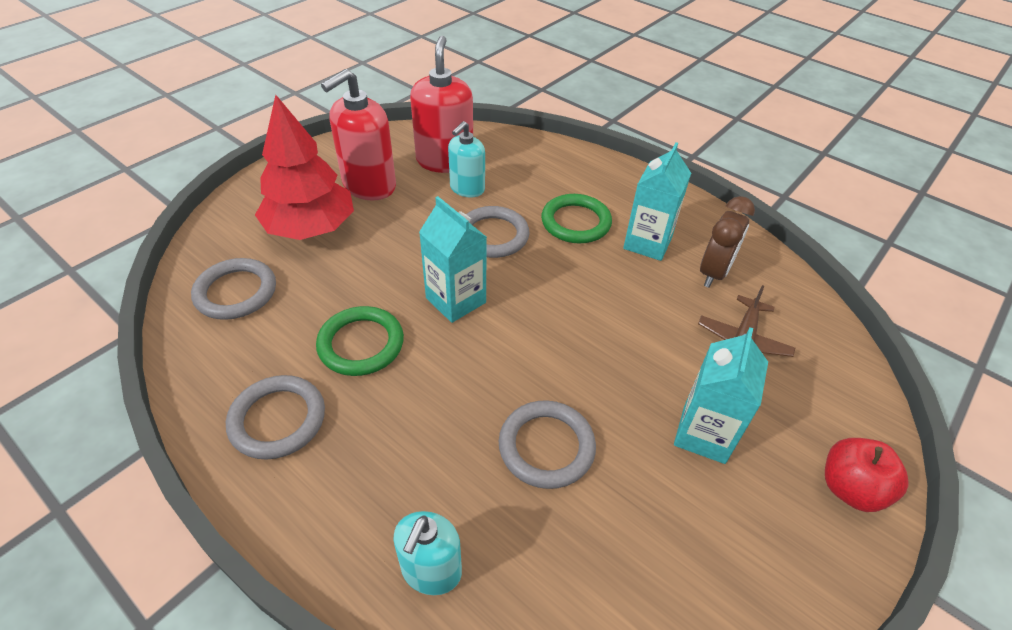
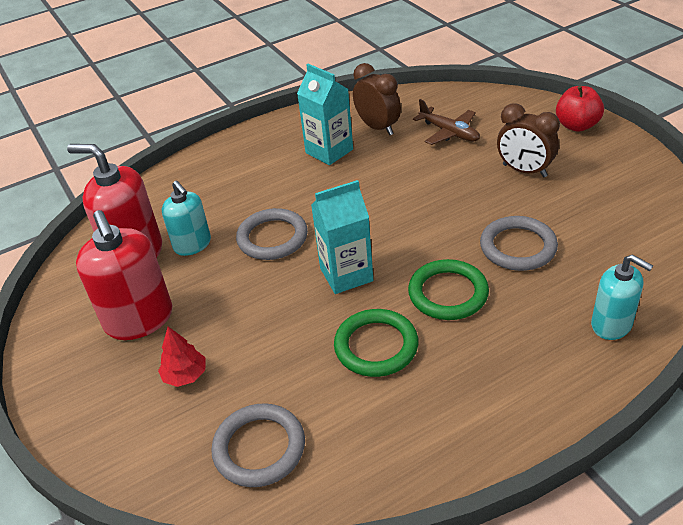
camera: 65 degrees left, 5 degrees down
(278, 420) = (449, 414): grey ring -> none
(311, 228) = (185, 375): red tree -> red tree, size x0.44
(575, 222) = (282, 184): green ring -> green ring (448, 293)
(704, 434) = (524, 171): turquoise carton -> brown clock

